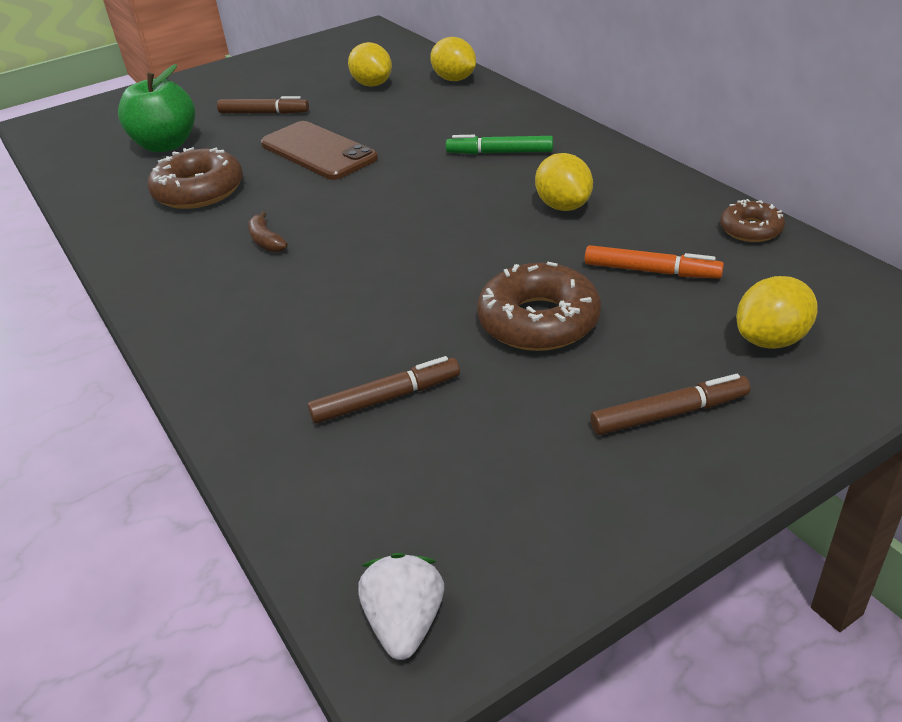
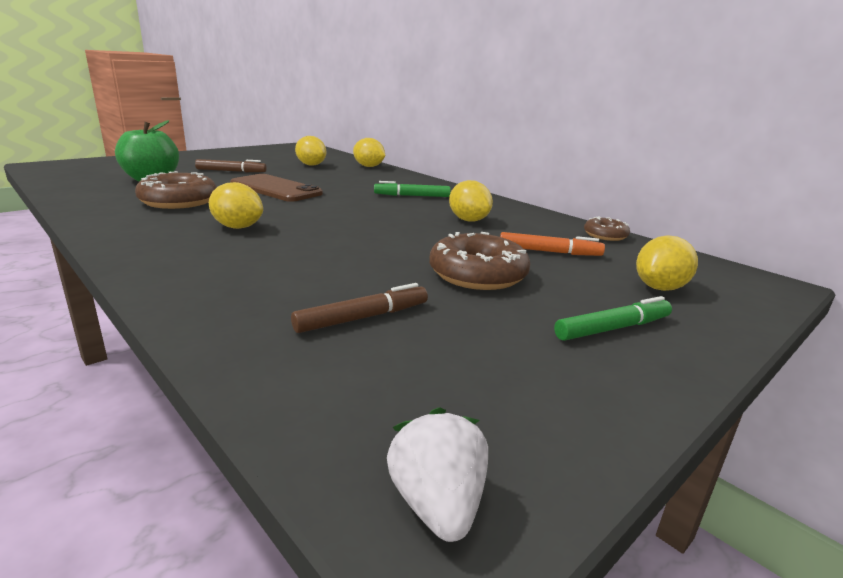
camera: 15 degrees left, 15 degrees down
(266, 241) = (237, 227): brown banana -> yellow lemon
(669, 414) = (613, 328): brown marker -> green marker

